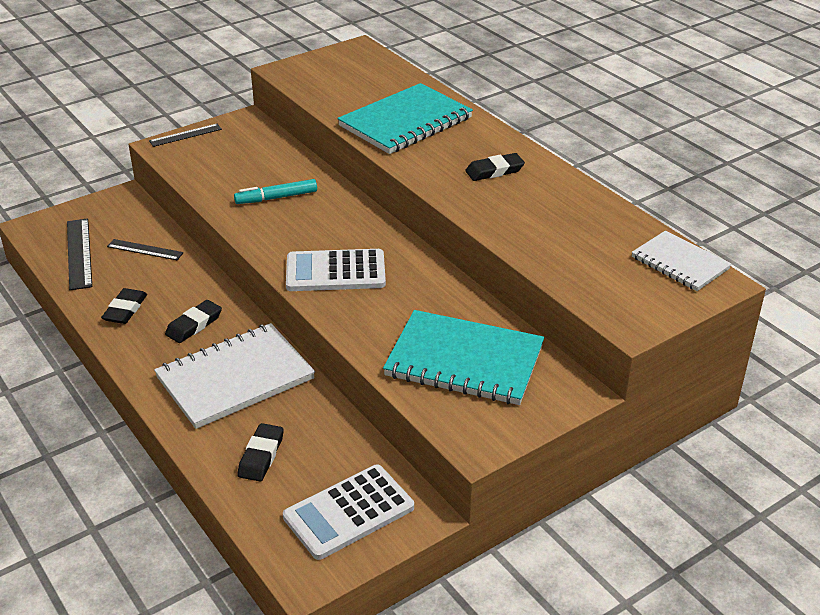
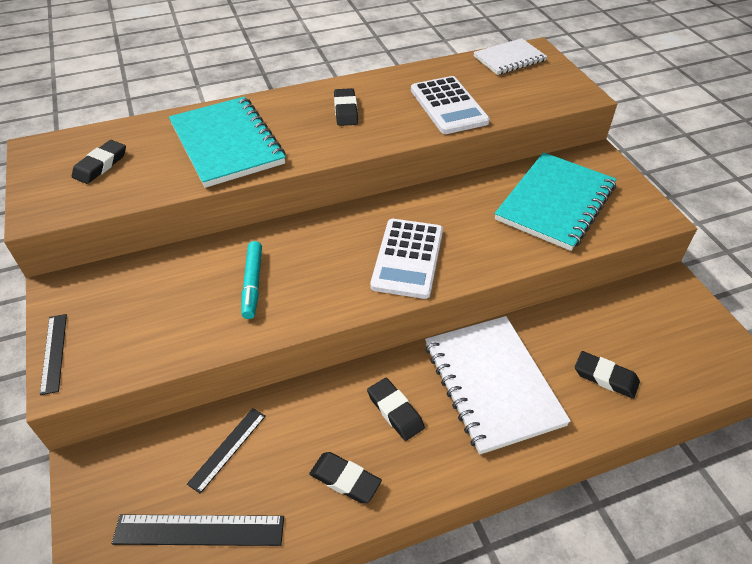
camera: 75 degrees left, 10 degrees up
(348, 512) = (674, 327): white calculator -> white calculator (448, 106)
(349, 77) = (100, 165): none -> black eraser

